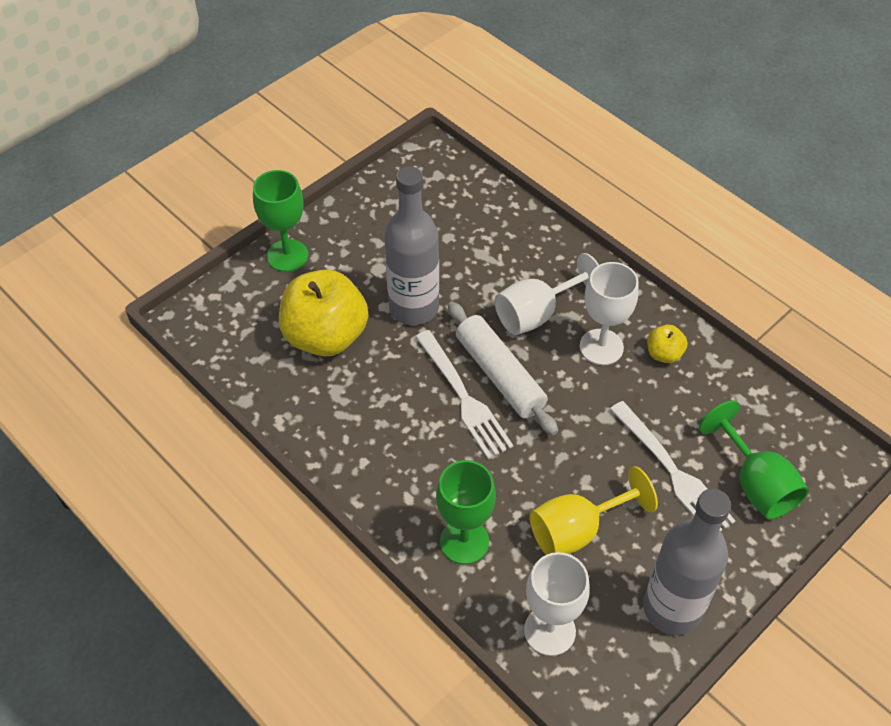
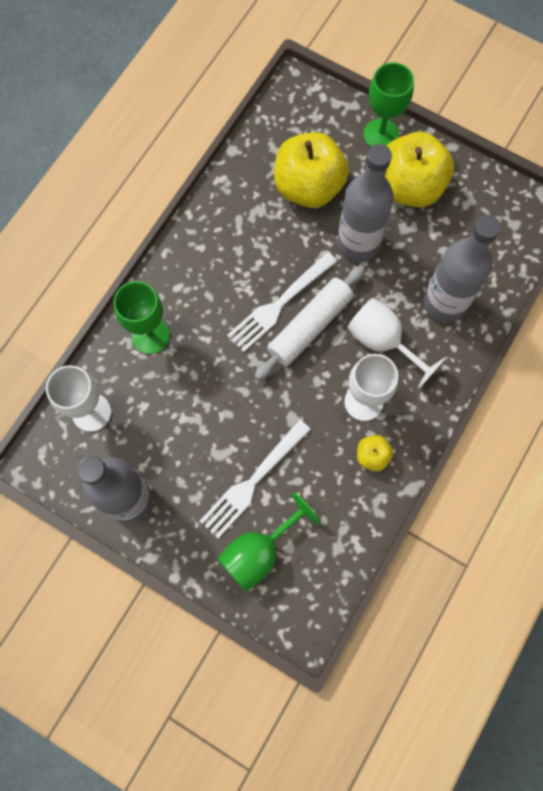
camera: 75 degrees right, 20 degrees up
(362, 247) = (409, 187): none -> yellow apple
(508, 252) = (444, 303): none -> grey bottle
(577, 530) = (180, 416): yellow goblet -> none

